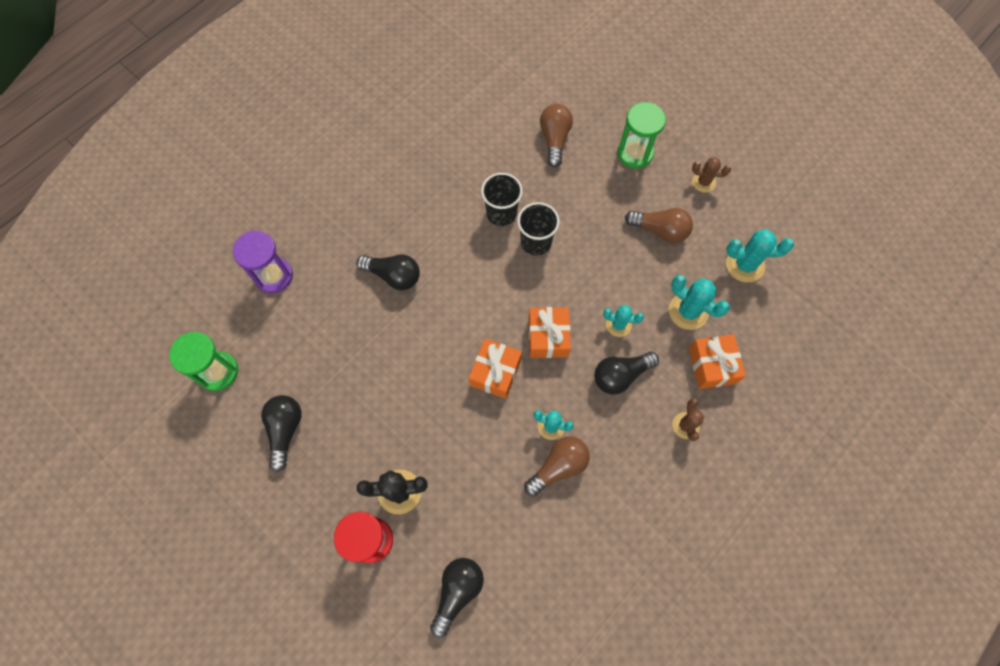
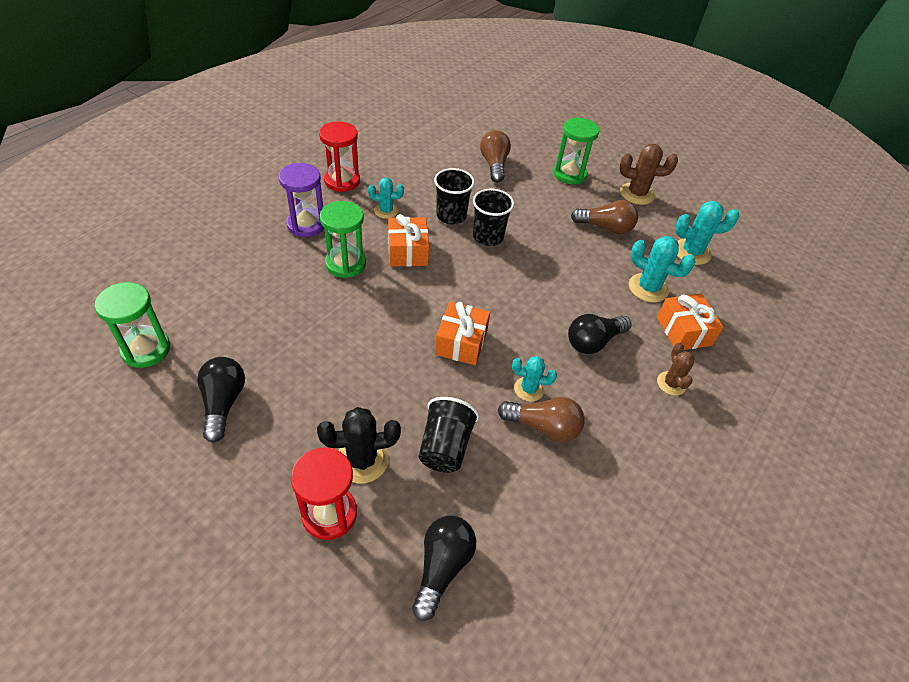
camera: 10 degrees left, 20 degrees down
(274, 276) = (216, 265): purple hourglass -> purple hourglass (306, 225)
(393, 276) = (345, 264): black light bulb -> green hourglass
(394, 164) = (342, 181): none -> red hourglass
(470, 482) = (445, 447): none -> black cup
(548, 337) = (512, 311): orange gift -> orange gift (408, 251)
(558, 467) = (543, 427): brown light bulb -> brown light bulb turned 60 degrees clockwise
(618, 325) = (582, 300): turquoise cactus -> turquoise cactus (386, 211)
(703, 182) = (637, 194): brown cactus -> brown cactus, size x1.56

